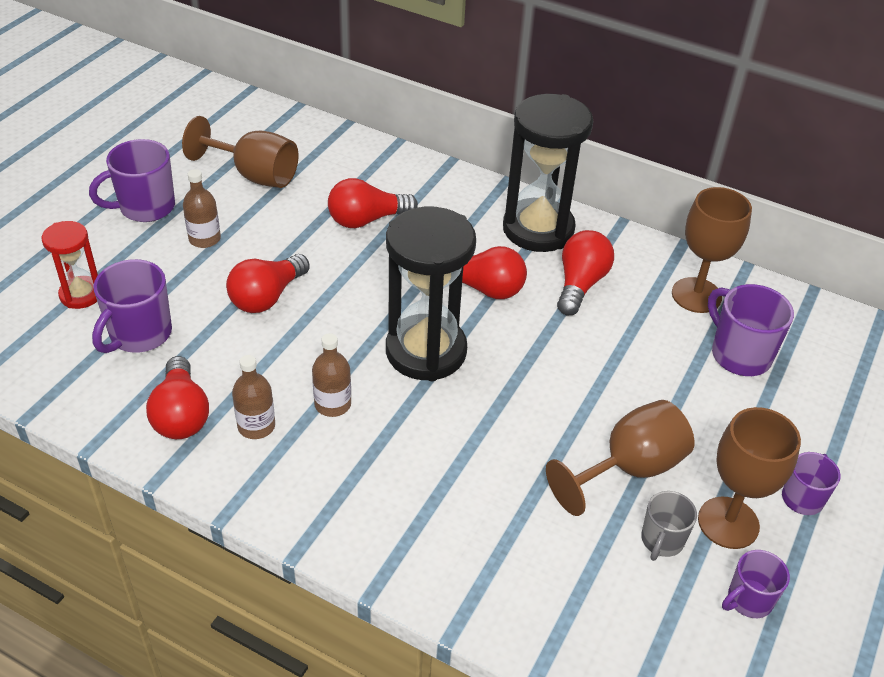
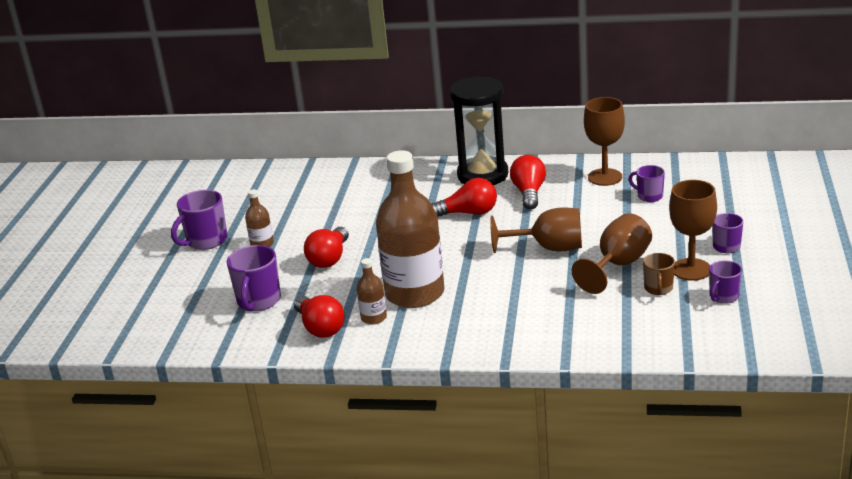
camera: 15 degrees left, 15 degrees down
(81, 294) = (200, 295): red hourglass -> none
(254, 175) = (269, 203): brown goblet -> brown goblet (549, 248)
(332, 404) = (414, 293): brown bottle -> brown bottle, size x2.35
(366, 220) = (365, 203): red light bulb -> none
(426, 351) = (455, 252): black hourglass -> none
(661, 541) = (658, 289): grey mug -> brown mug
(739, 354) = (649, 196): purple mug -> purple mug, size x0.62

